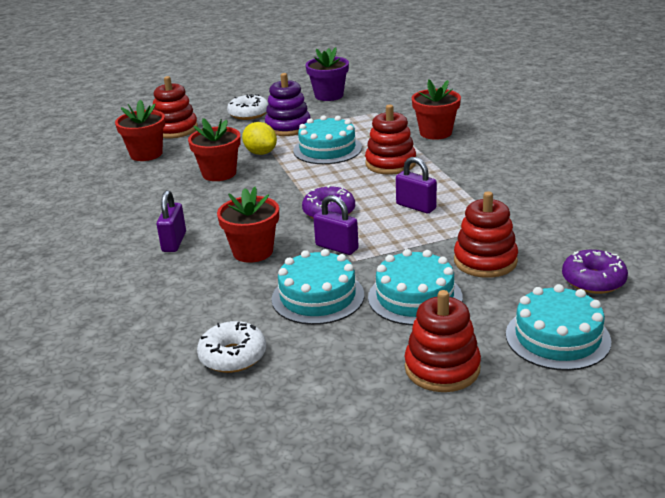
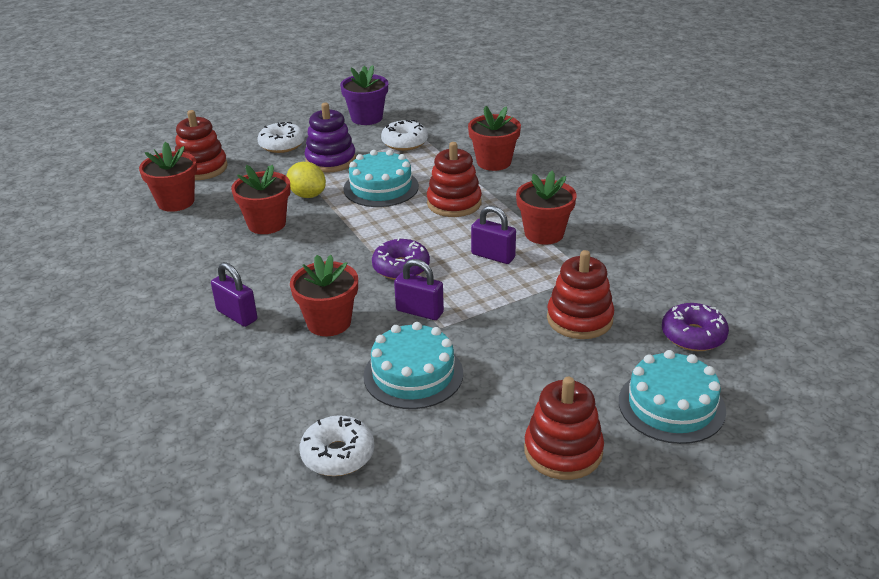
camera: 10 degrees left, 5 degrees up
(174, 242) = (237, 315): purple padlock -> purple padlock turned 45 degrees counterclockwise
(358, 115) = (404, 142): none -> white donut
(415, 297) = (516, 368): turquoise cake -> none
(468, 191) = (544, 233): none -> red flower pot

